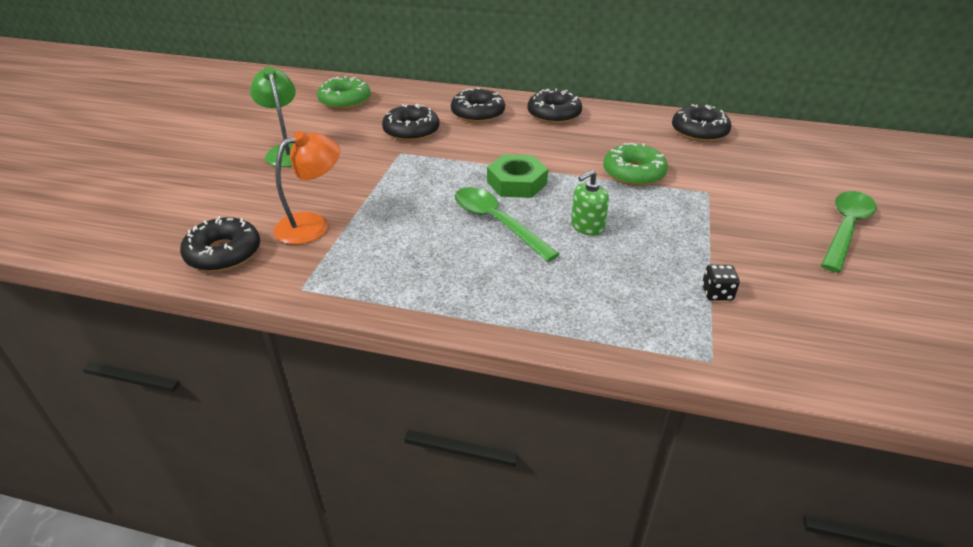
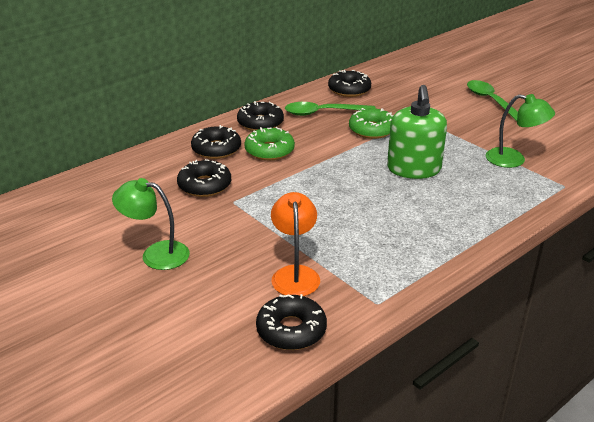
camera: 55 degrees left, 5 degrees down
(345, 101) = (101, 198): green donut -> green donut (269, 151)
(497, 222) = (376, 197): green spoon -> green spoon (323, 113)
(516, 183) = (335, 172): green nut -> none
(587, 226) = (414, 169): green soap dispenser -> green soap dispenser, size x1.93
(717, 293) = (514, 160): black dice -> green lamp

